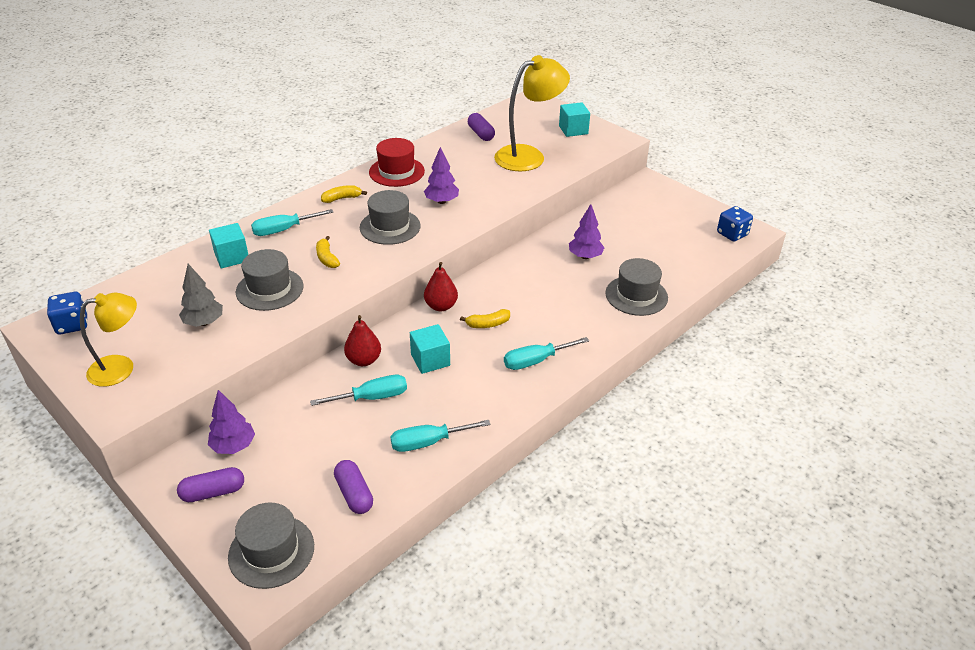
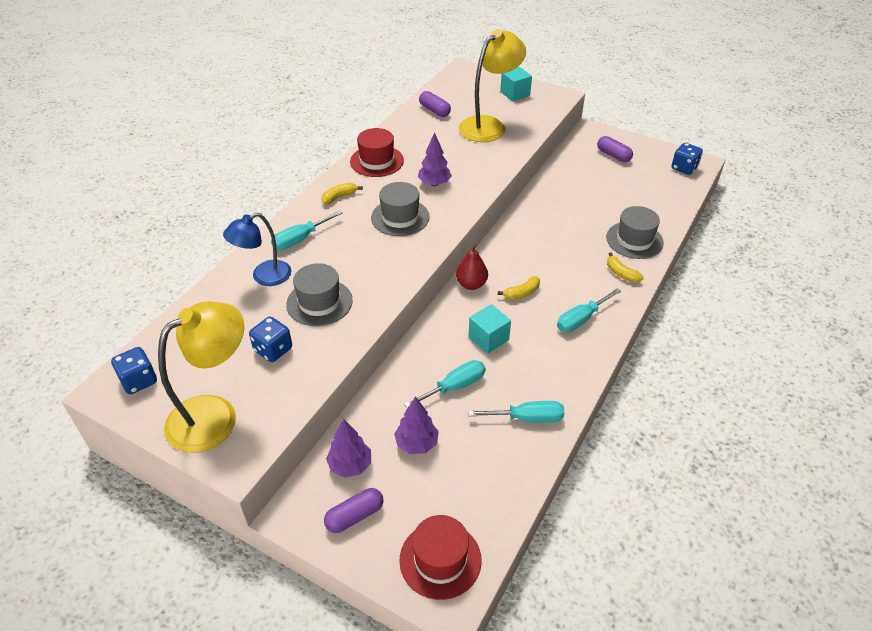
camera: 15 degrees left, 5 degrees up
(121, 368) = (215, 415): yellow lamp -> yellow lamp, size x1.53
(204, 322) = (273, 350): grey tree -> blue dice
(232, 257) = (264, 277): turquoise cube -> blue lamp
(271, 551) = (440, 560): grey hat -> red hat
(327, 258) = (357, 260): yellow banana -> yellow banana (621, 273)
(354, 494) = (487, 484): purple capsule -> purple capsule (613, 155)
(364, 360) = (428, 352): red pear -> none
(428, 442) = (527, 418): turquoise screwdriver -> turquoise screwdriver turned 150 degrees counterclockwise
(585, 256) = (573, 212): purple tree -> purple tree (416, 443)

